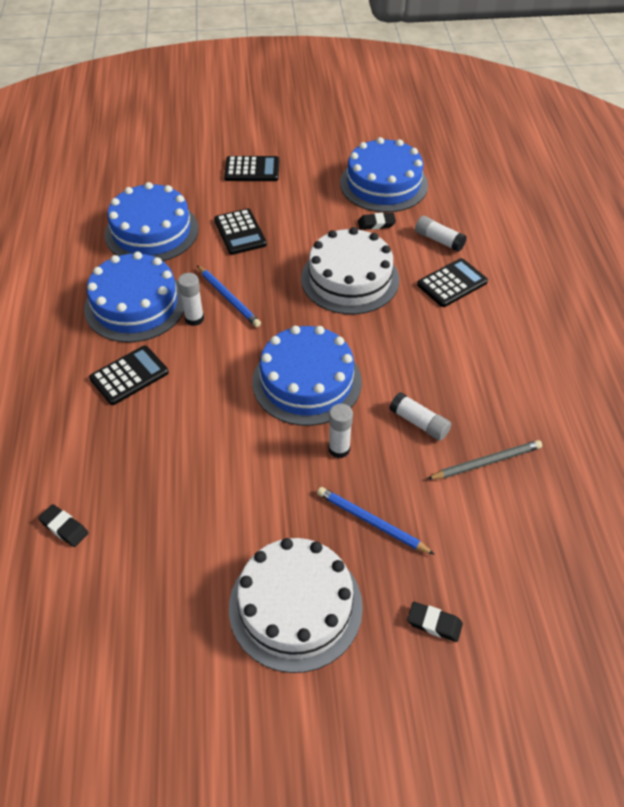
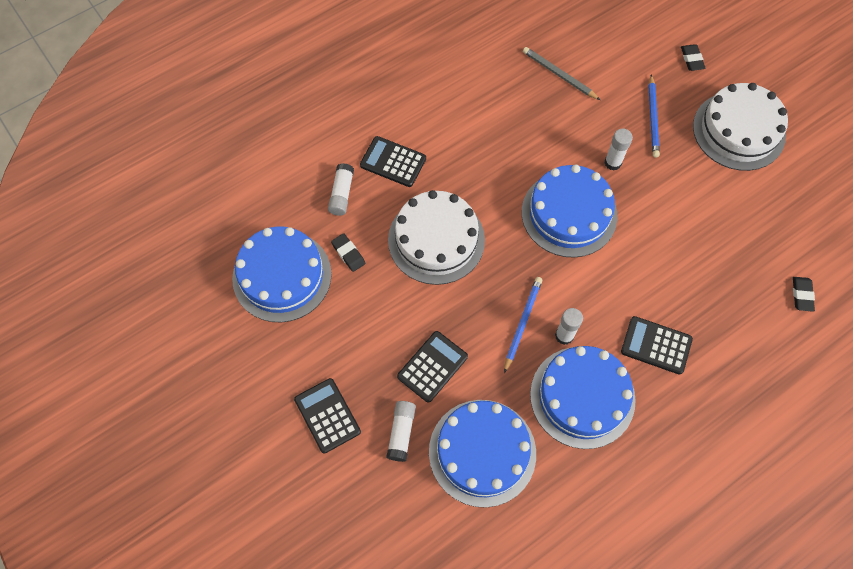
camera: 120 degrees left, 15 degrees up
(419, 423) = (554, 125): white glue stick -> white glue stick (401, 433)

